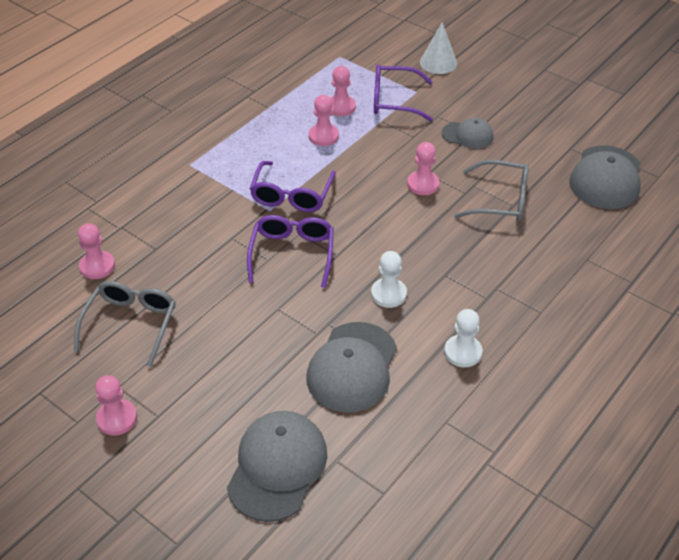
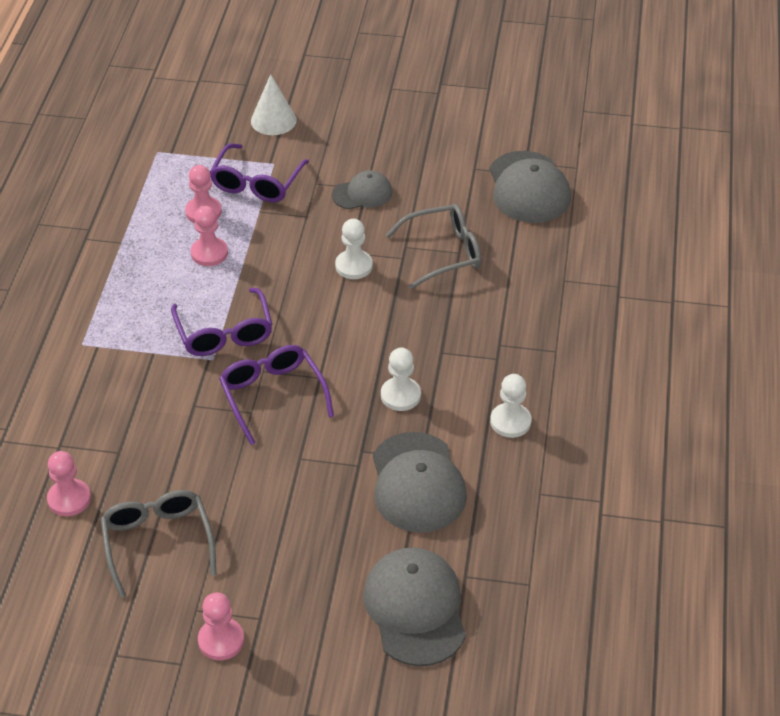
camera: 30 degrees left, 0 degrees up
(394, 101) = (257, 183): purple glasses -> purple glasses turned 45 degrees counterclockwise
(423, 184) = (354, 266): pink pawn -> white pawn

